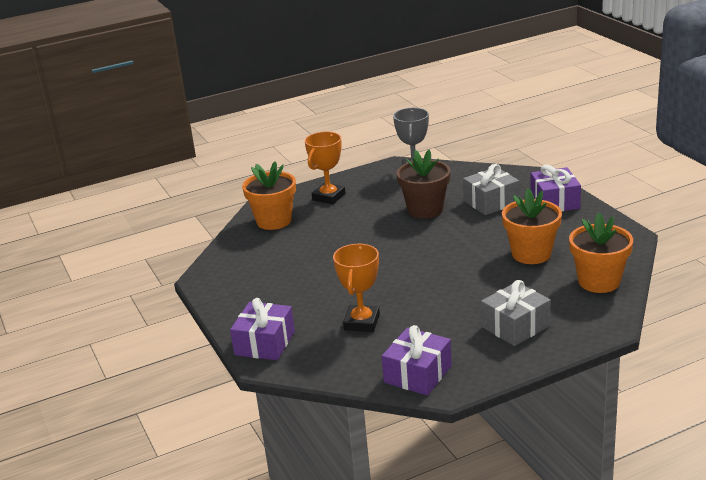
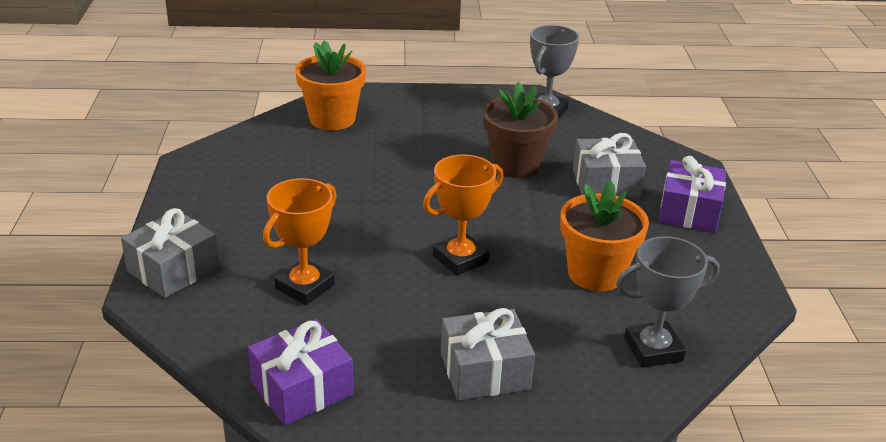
camera: 20 degrees right, 5 degrees up
(265, 343) = (173, 270): purple gift -> grey gift
(329, 197) = (419, 110): orange trophy -> orange trophy (460, 259)
(599, 281) = (653, 349): orange flower pot -> grey trophy

